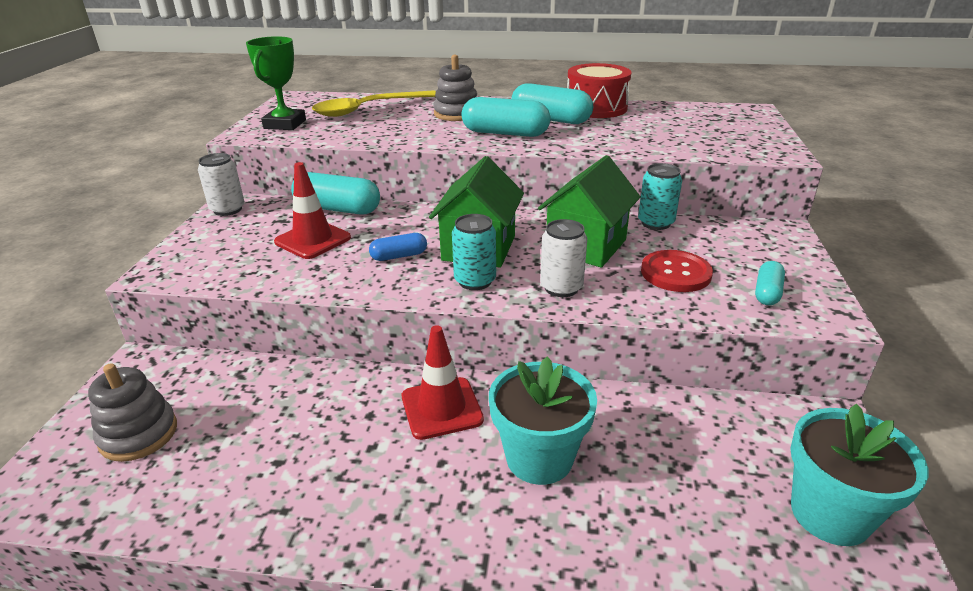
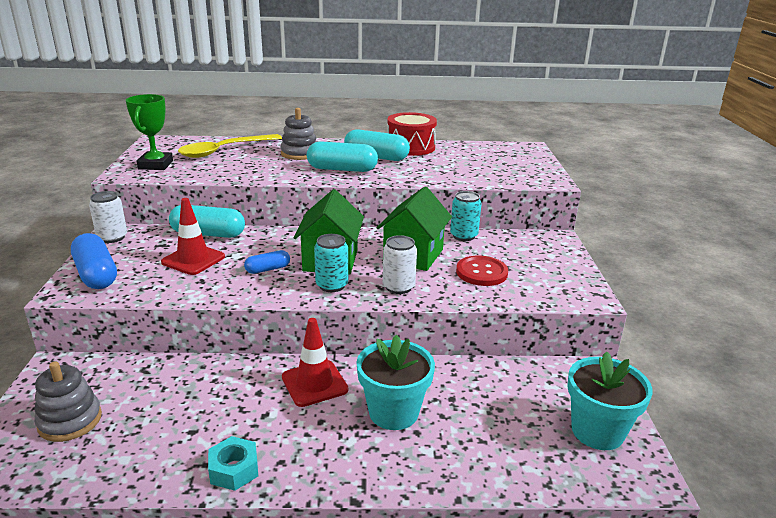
camera: 10 degrees left, 5 degrees down
(197, 253) = (96, 274): none -> blue capsule
(318, 522) = (234, 469): none -> turquoise nut
(767, 292) = (547, 283): turquoise capsule -> none

